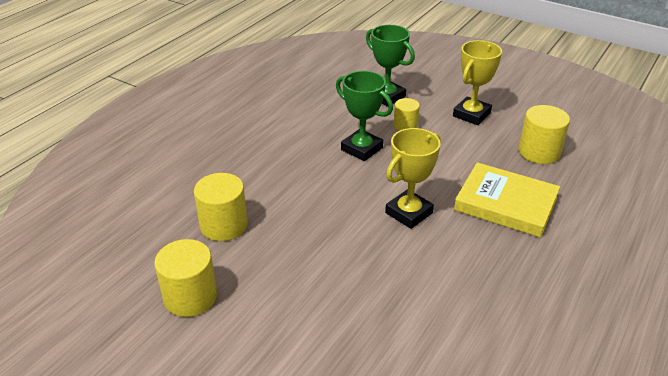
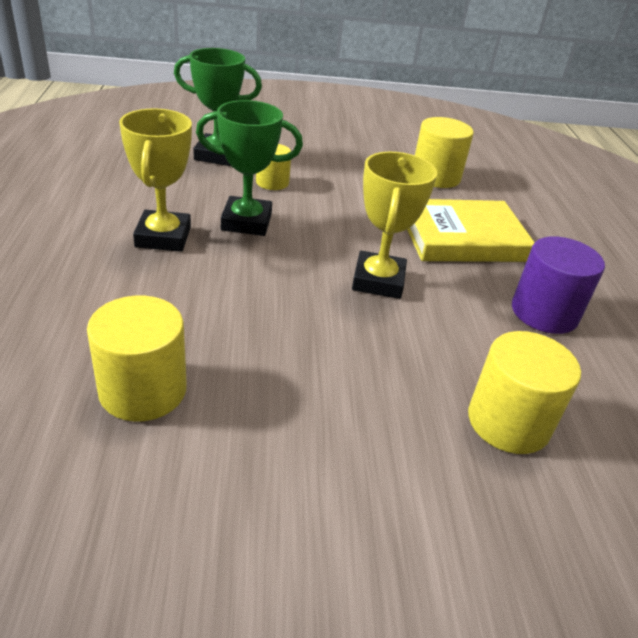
camera: 40 degrees left, 0 degrees up
(190, 297) = (191, 535): yellow cylinder -> yellow cylinder (508, 422)
(471, 114) = (332, 155): yellow trophy -> yellow trophy (163, 237)
(506, 274) = (544, 312): none -> purple cylinder

